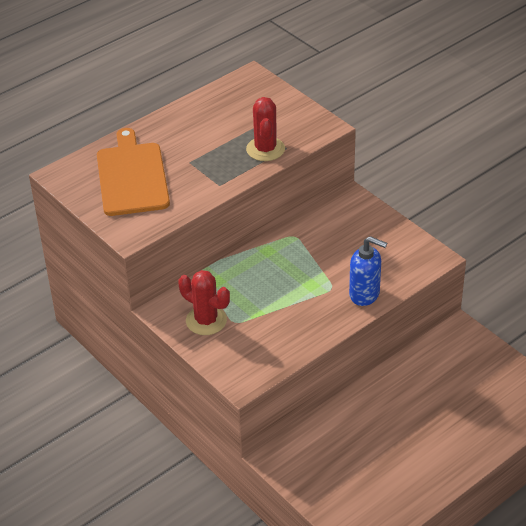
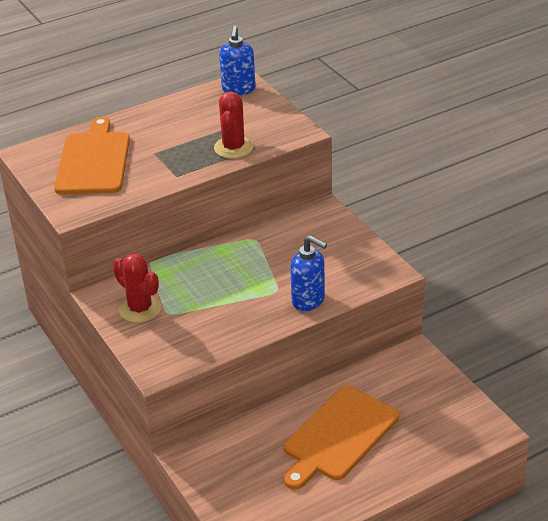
camera: 10 degrees right, 5 degrees down
(250, 85) = (238, 89): none -> blue soap dispenser
(411, 420) = (338, 436): none -> orange cutting board

